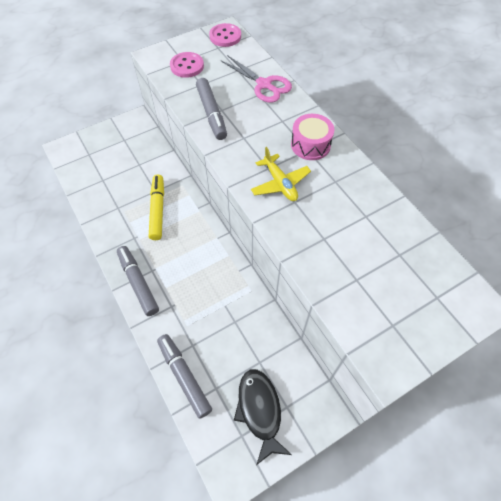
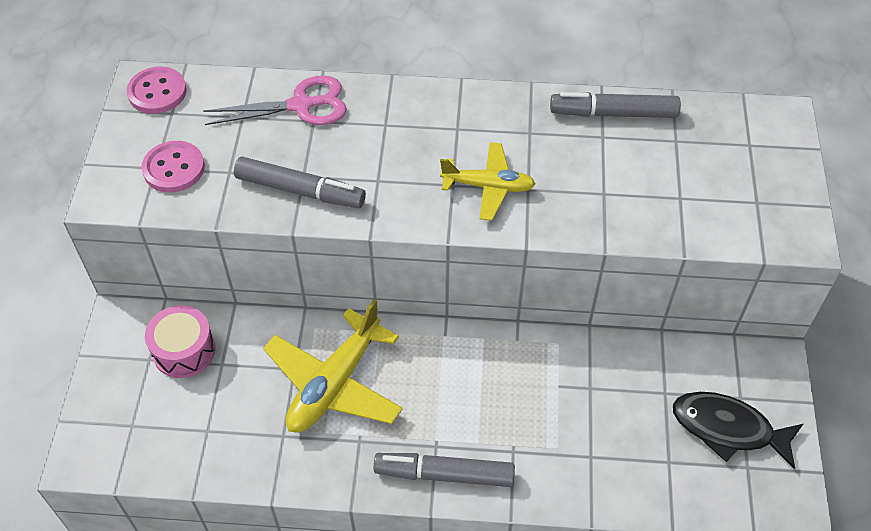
camera: 55 degrees left, 5 degrees down
(158, 210) = (334, 383): yellow marker -> yellow plane
(184, 376) = (629, 490): grey marker -> grey marker (613, 113)
(310, 145) = (452, 121): pink drum -> pink drum (184, 350)

